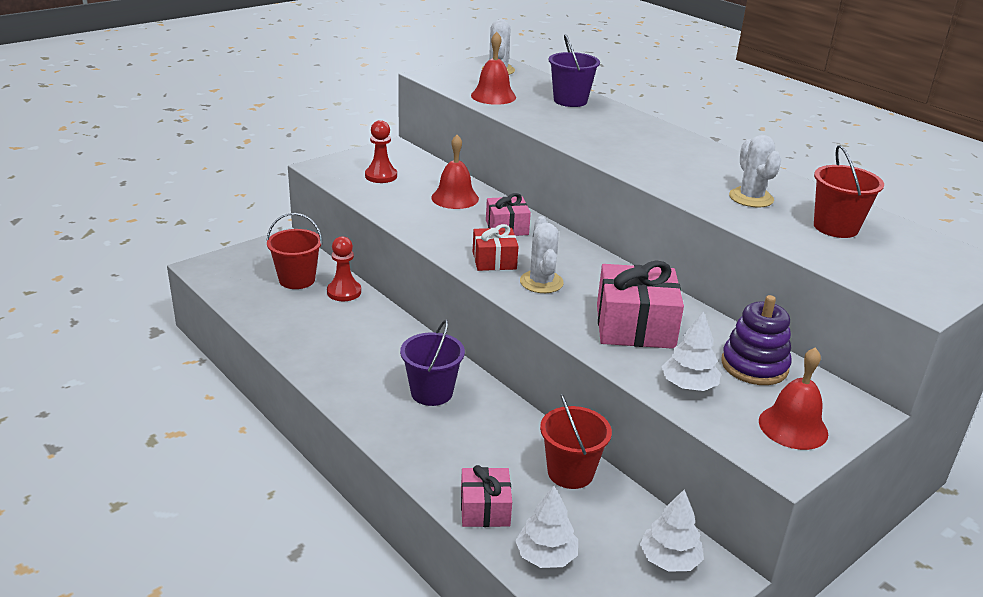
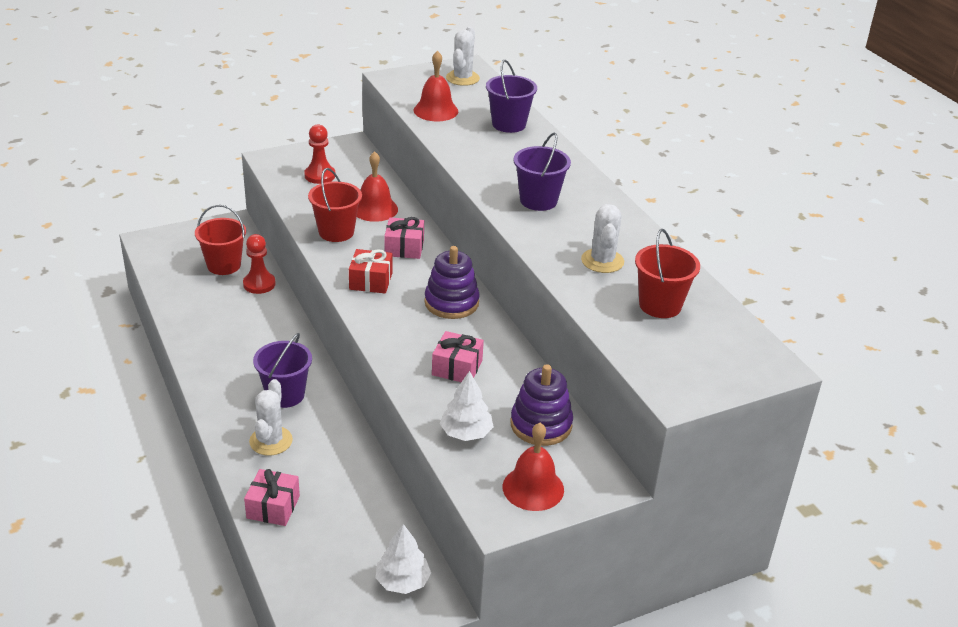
camera: 15 degrees right, 5 degrees up
(541, 282) = (400, 310): white cactus -> white cactus (271, 441)
(546, 556) = (300, 557): white tree -> none
(570, 472) = (364, 490): red bucket -> red bucket (336, 232)
(587, 269) = (451, 303): none -> purple stacking toy
(635, 326) = (457, 368): pink gift -> pink gift, size x0.59
(649, 156) = (538, 200): none -> purple bucket

